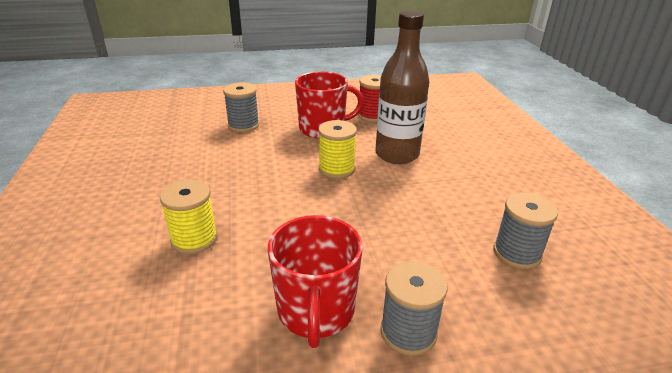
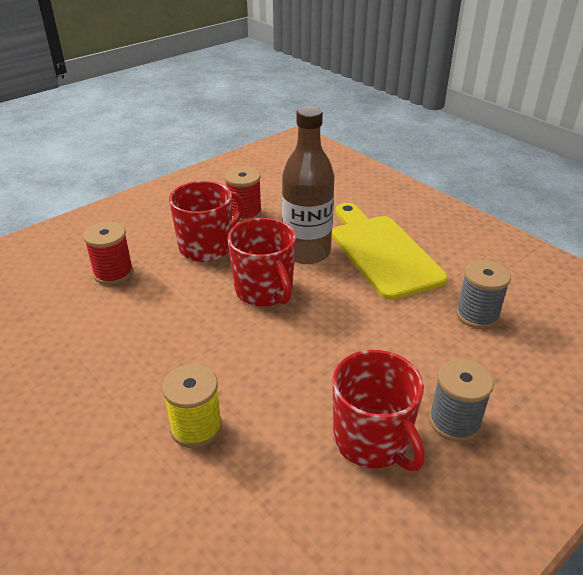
camera: 30 degrees left, 5 degrees up
(243, 125) = (113, 273): grey spool -> red spool
(336, 169) = (264, 291): yellow spool -> red mug
(464, 174) = (382, 252): none -> yellow cutting board

